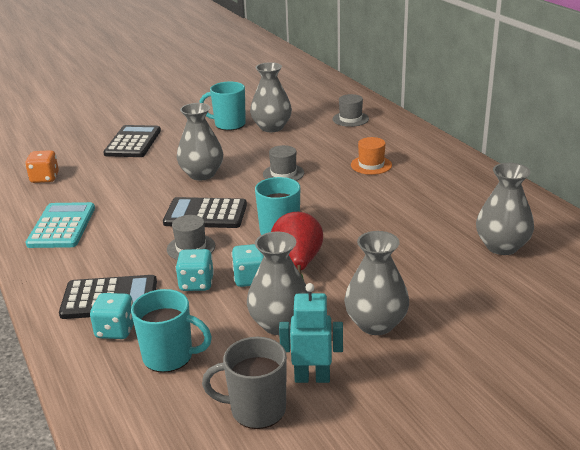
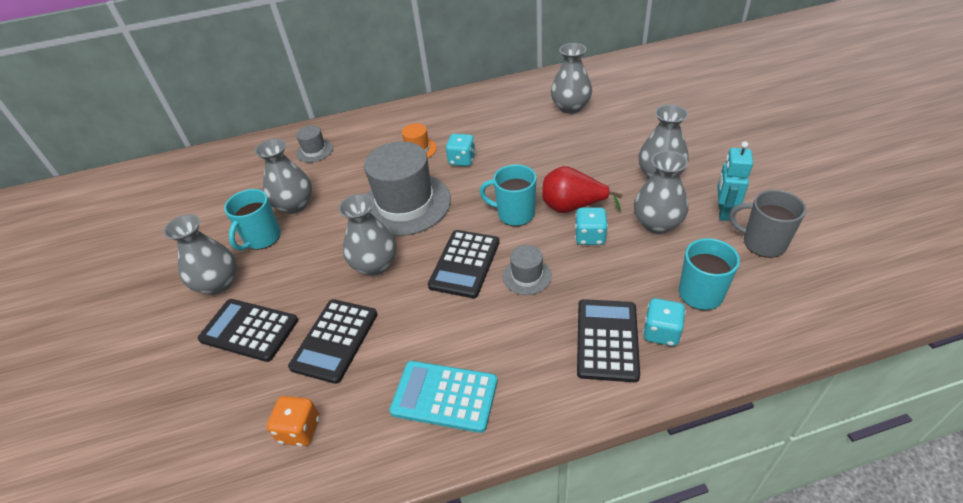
camera: 75 degrees left, 15 degrees up
(120, 174) = (335, 340): none -> black calculator
(179, 121) = (218, 283): none -> grey vase
(196, 284) = (591, 273): turquoise dice -> turquoise dice (462, 160)
(256, 410) = (762, 243): grey mug -> grey mug turned 105 degrees clockwise
(283, 173) = (405, 204): grey hat -> grey hat, size x2.17

